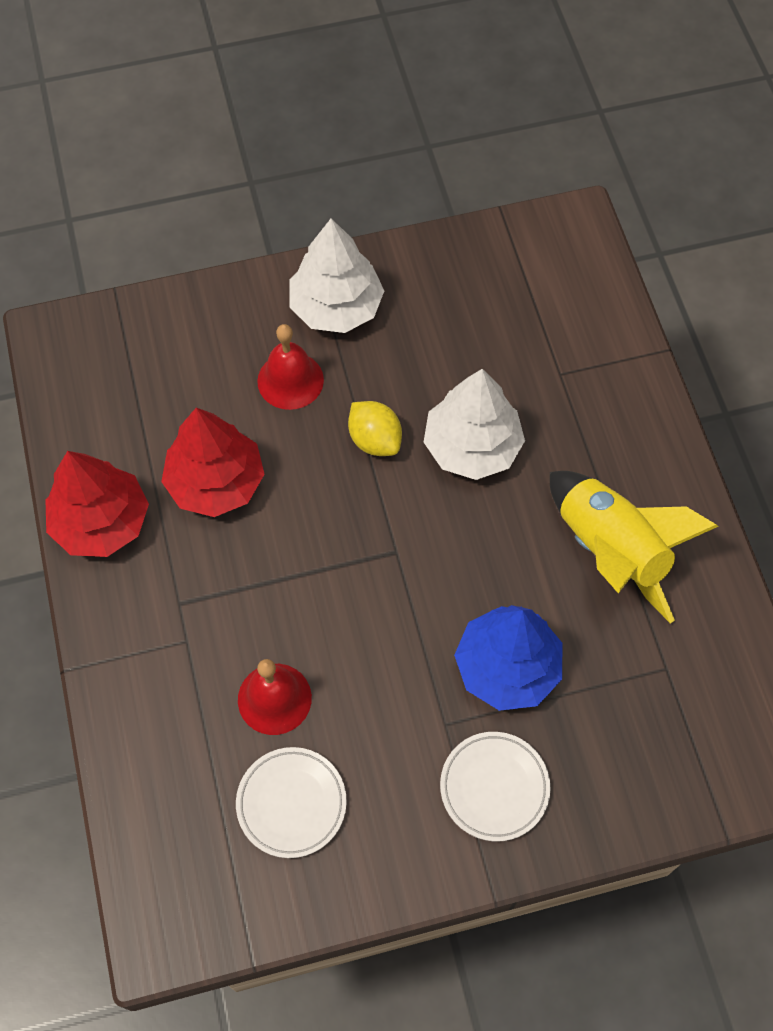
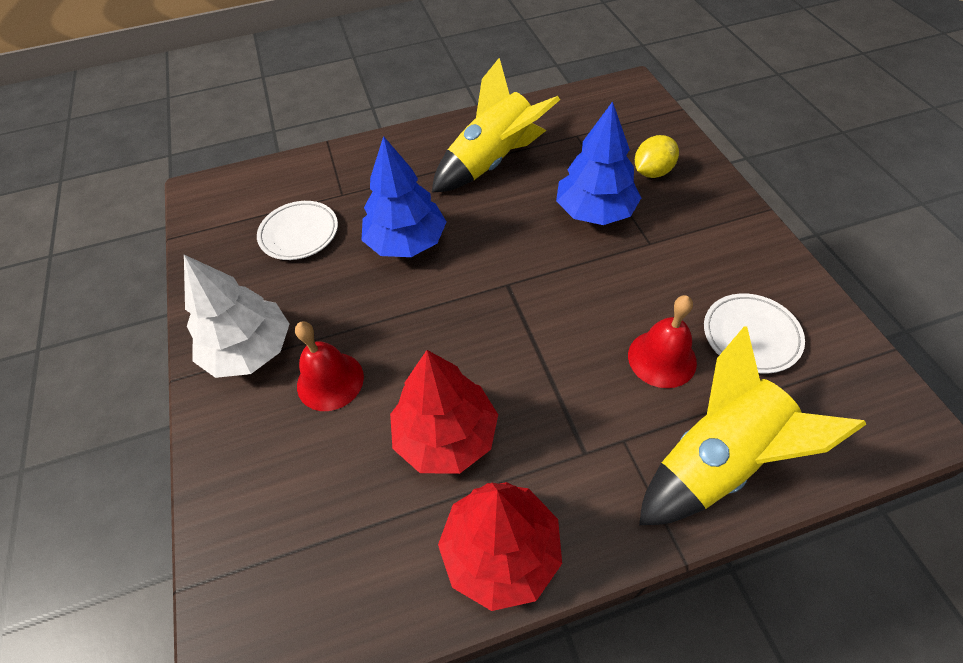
camera: 90 degrees left, 10 degrees down
(151, 722) = (716, 460): none -> yellow rocket
(375, 440) = (399, 307): yellow lemon -> yellow lemon (652, 172)
(472, 446) = (406, 242): white tree -> blue tree
(494, 787) = (690, 213): white plate -> white plate (299, 233)

